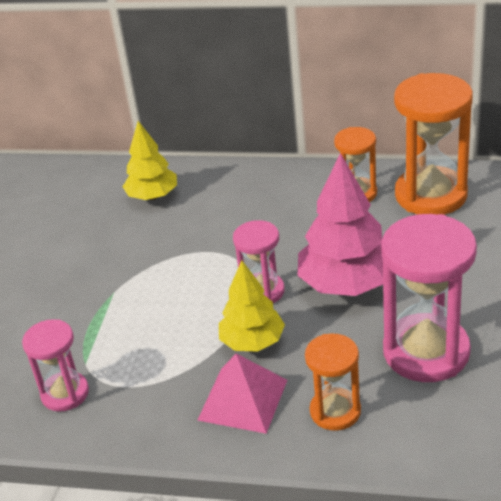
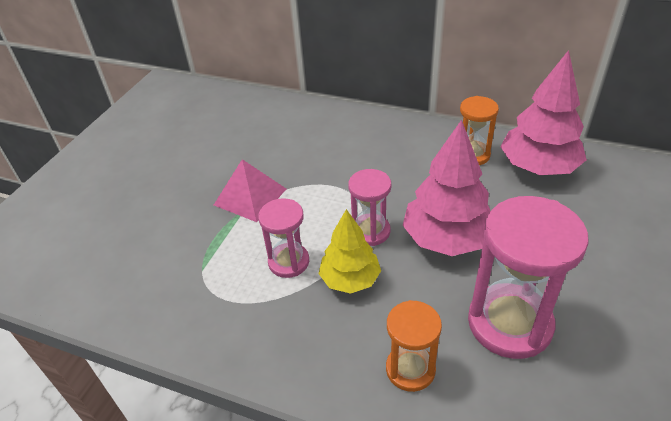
camera: 10 degrees right, 5 degrees up
(65, 393) = (176, 296): pink hourglass -> pink hourglass (289, 262)
(153, 196) = (301, 129): yellow tree -> none
(243, 400) = (327, 337): pink pyramid -> pink pyramid (250, 197)
(431, 195) = (538, 167): orange hourglass -> pink tree

